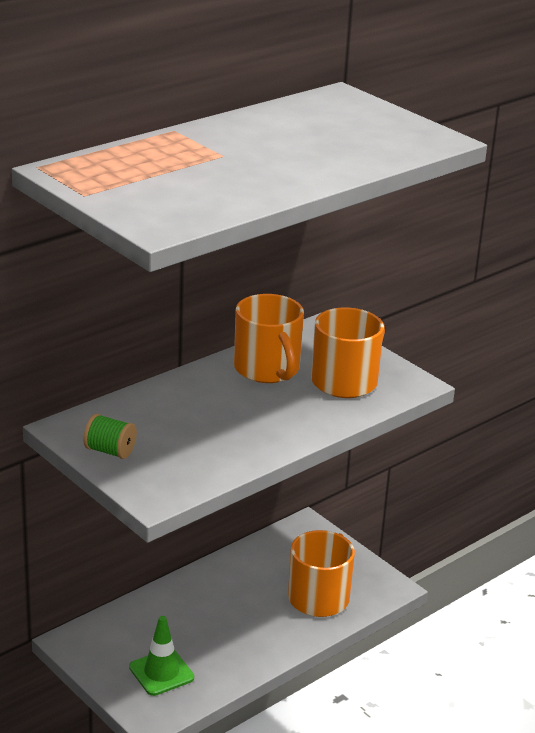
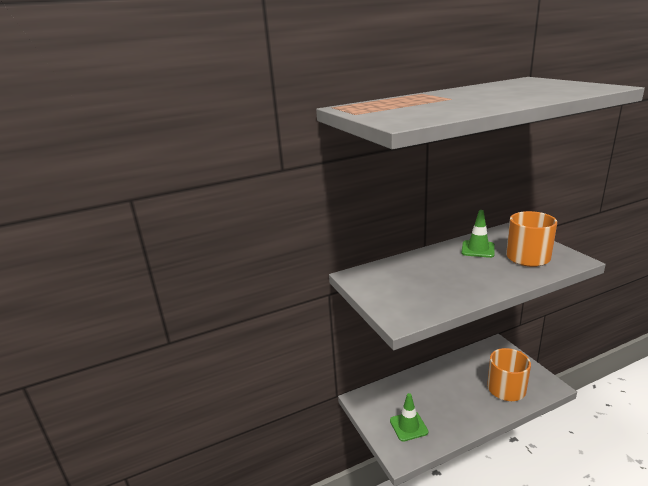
camera: 20 degrees right, 5 degrees down
(110, 451) = (376, 290): green spool -> none
(267, 369) = (478, 249): orange mug -> green traffic cone

